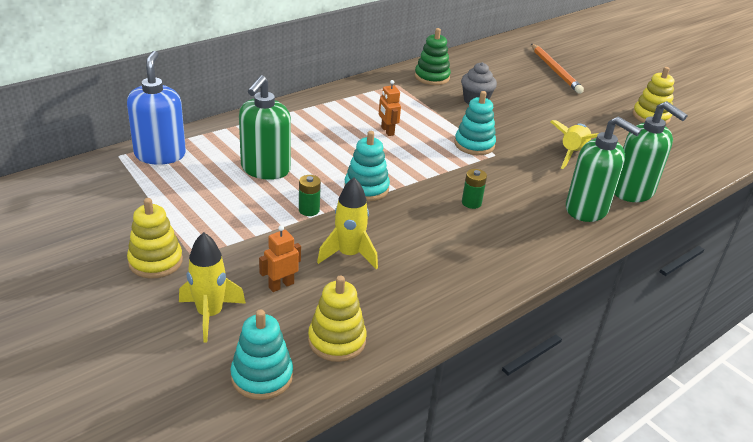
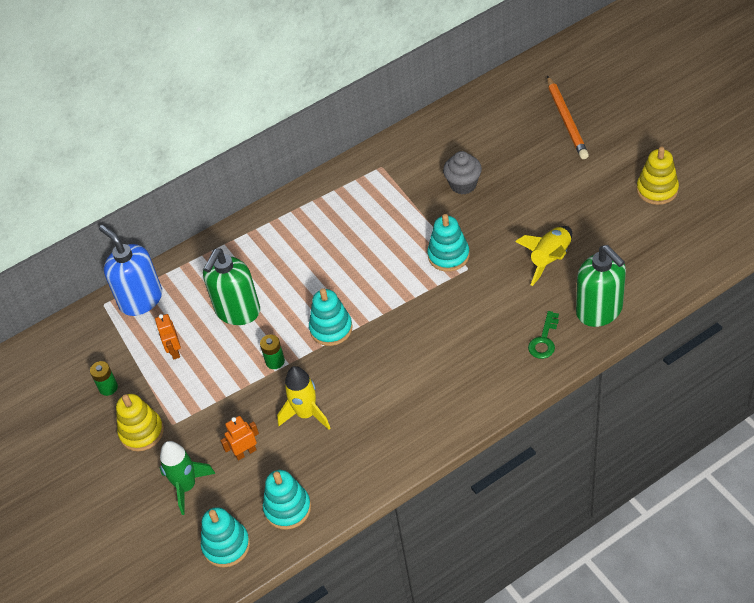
camera: 15 degrees right, 15 degrees up
(160, 155) = (141, 299): blue soap dispenser -> blue soap dispenser turned 45 degrees counterclockwise
(210, 314) = (186, 487): yellow rocket -> green rocket
(337, 340) = (287, 508): yellow stacking toy -> turquoise stacking toy
(387, 131) = (361, 244): orange robot -> orange robot (174, 351)
(432, 77) = (421, 149): green stacking toy -> none
(471, 203) = (430, 340): green battery -> green battery (108, 387)
(587, 209) = (544, 340): green soap dispenser -> green key

